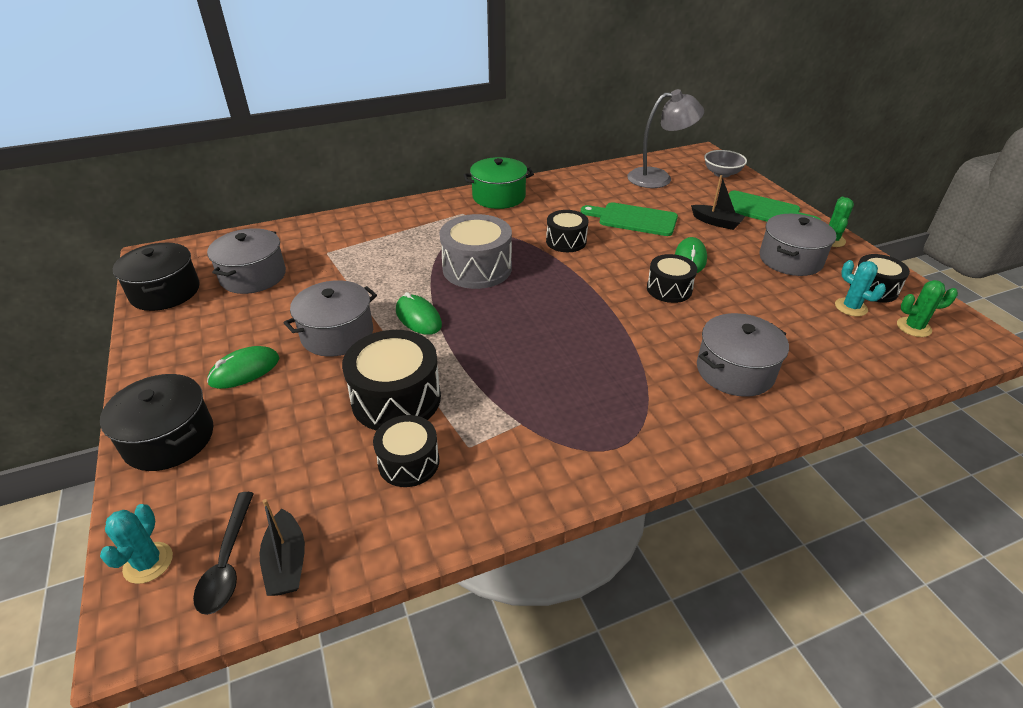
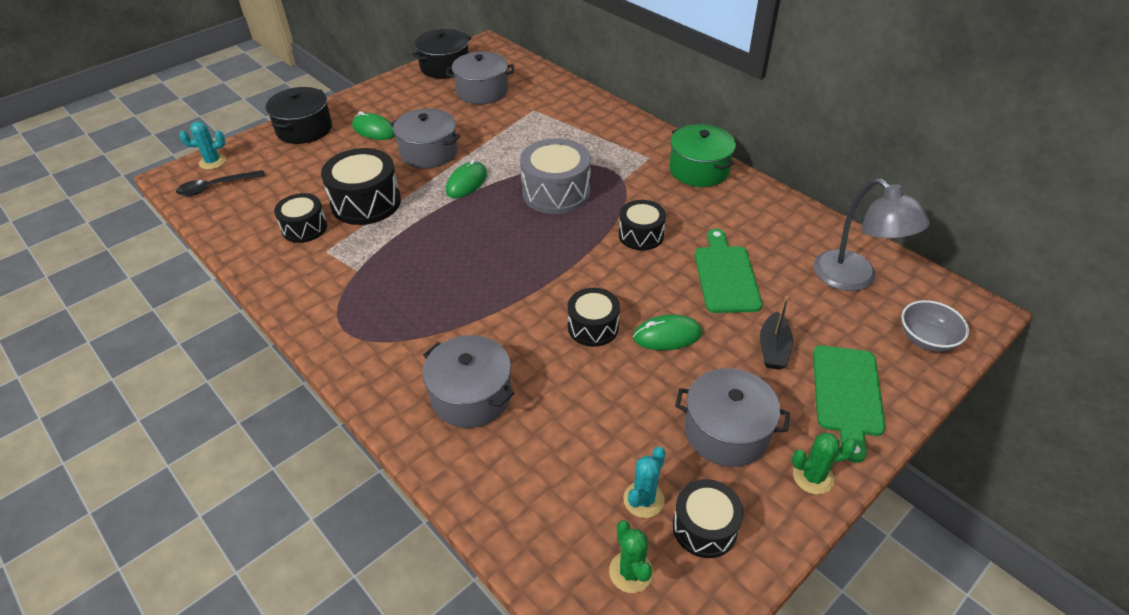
camera: 70 degrees right, 5 degrees up
(286, 562) = (217, 207): black boat -> none

